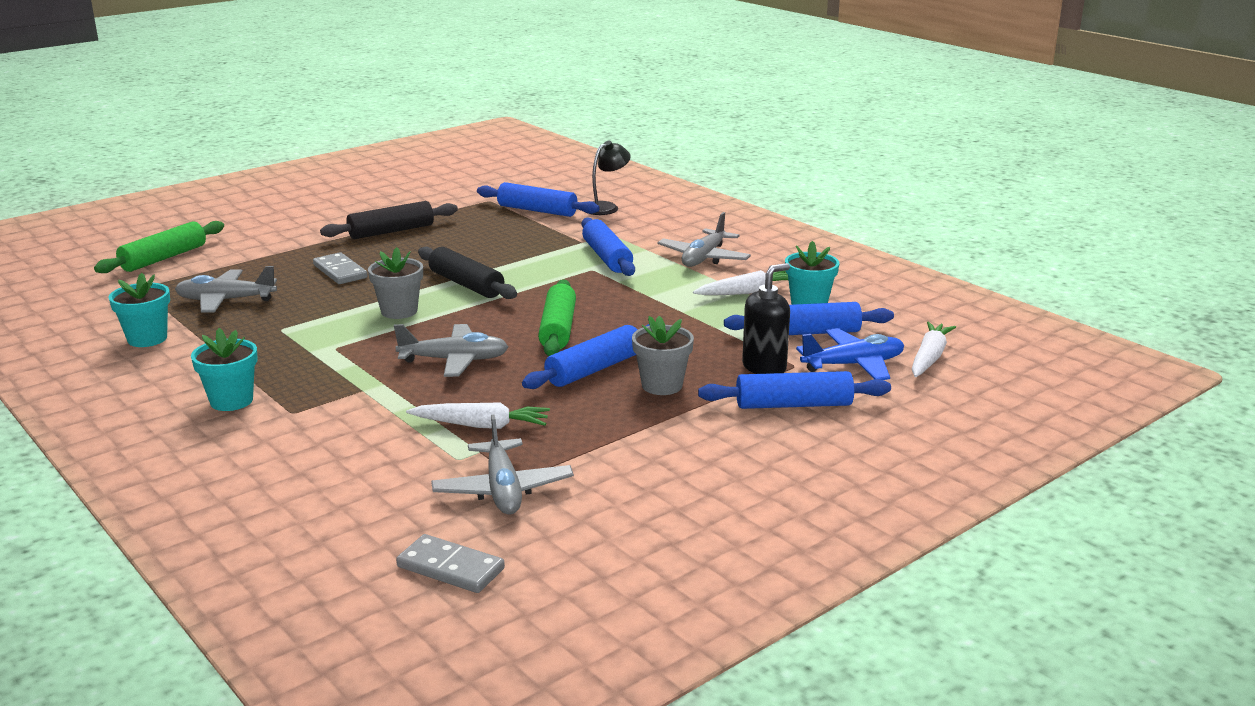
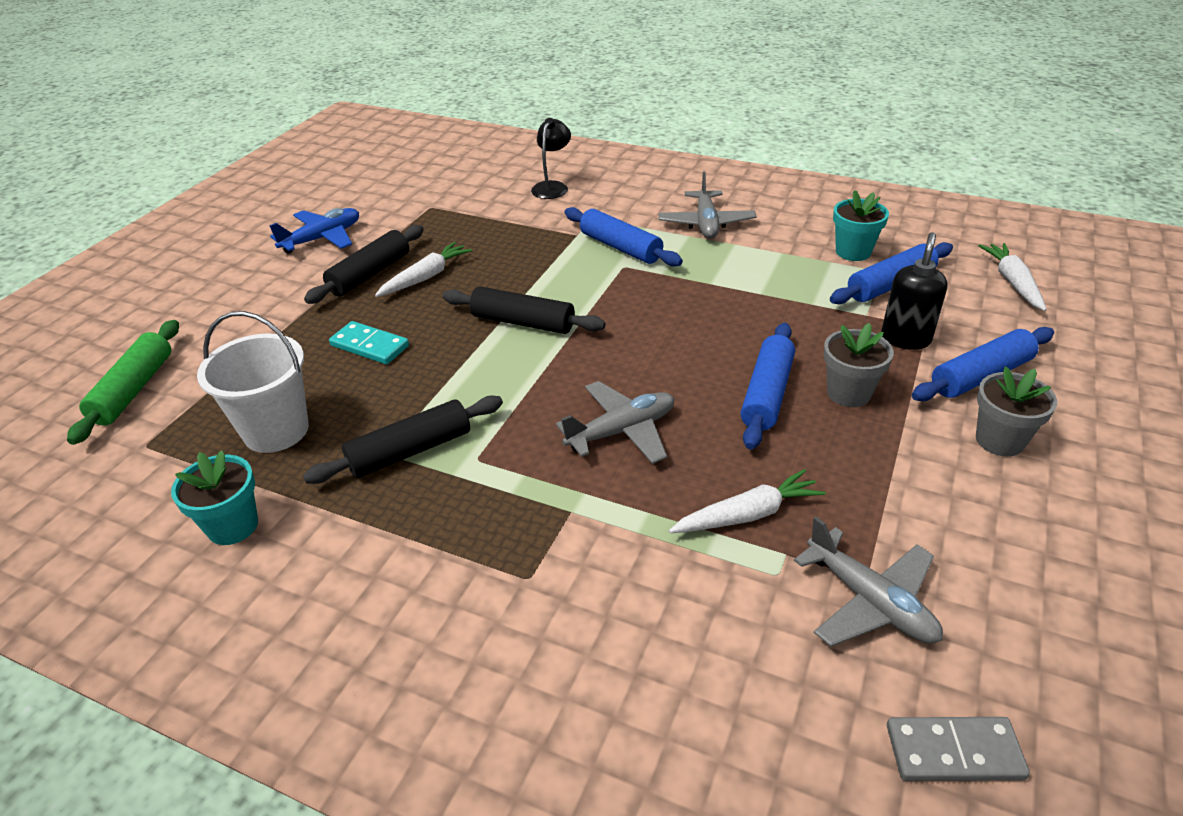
camera: 25 degrees left, 15 degrees up
(226, 300) = (276, 430): grey plane -> white bucket
(231, 401) = (438, 588): turquoise flower pot -> none
(297, 332) = (410, 451): none -> black rolling pin
(340, 271) = (370, 346): grey domino -> turquoise domino
(399, 311) = (492, 381): grey flower pot -> grey flower pot (999, 440)
(537, 210) = (492, 207): blue rolling pin -> none
(558, 329) = (676, 353): green rolling pin -> none
(747, 292) = (788, 253): white carrot -> white carrot (425, 277)
(853, 365) = (968, 310): blue plane -> blue plane (322, 238)

